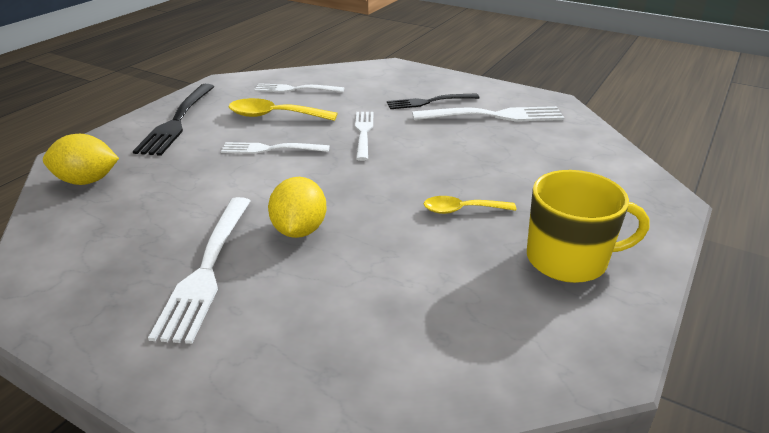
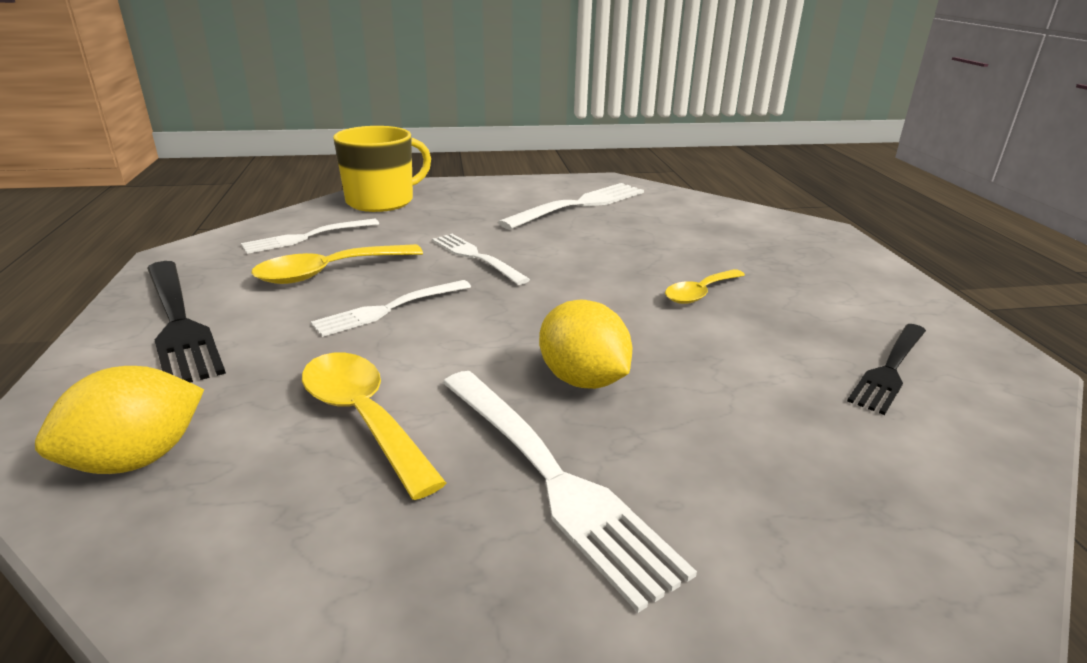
camera: 40 degrees left, 5 degrees down
(179, 201) = (363, 417): none -> yellow spoon
(429, 102) = (494, 209): black fork -> black fork (890, 369)
(568, 259) = (847, 298): yellow mug -> yellow mug (381, 201)

